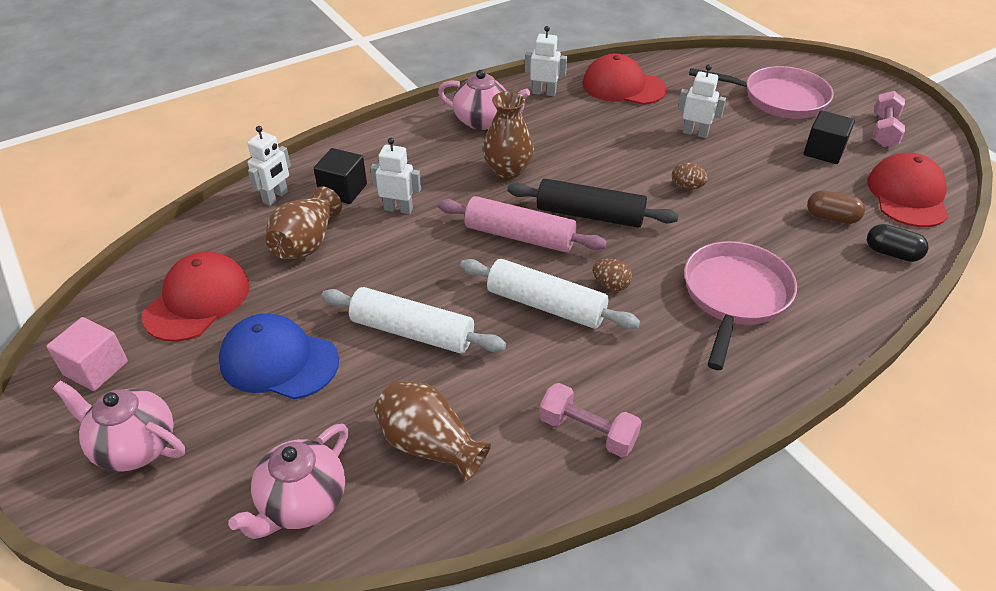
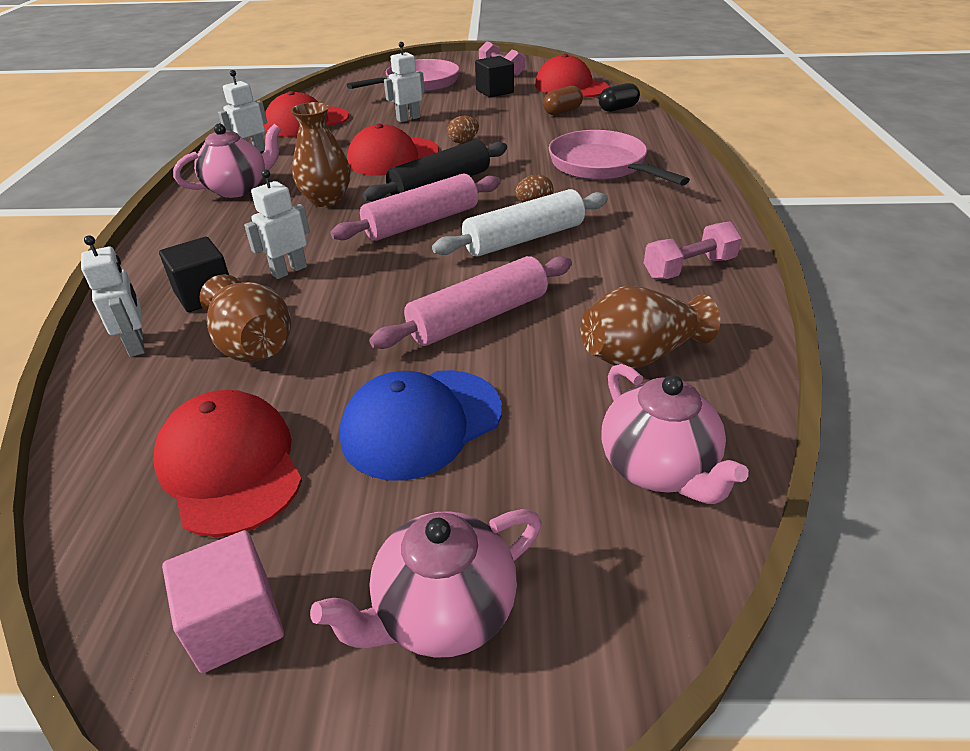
camera: 55 degrees left, 5 degrees down
(412, 332) = (478, 317): white rolling pin -> pink rolling pin
(612, 164) = (393, 157): none -> red cap

